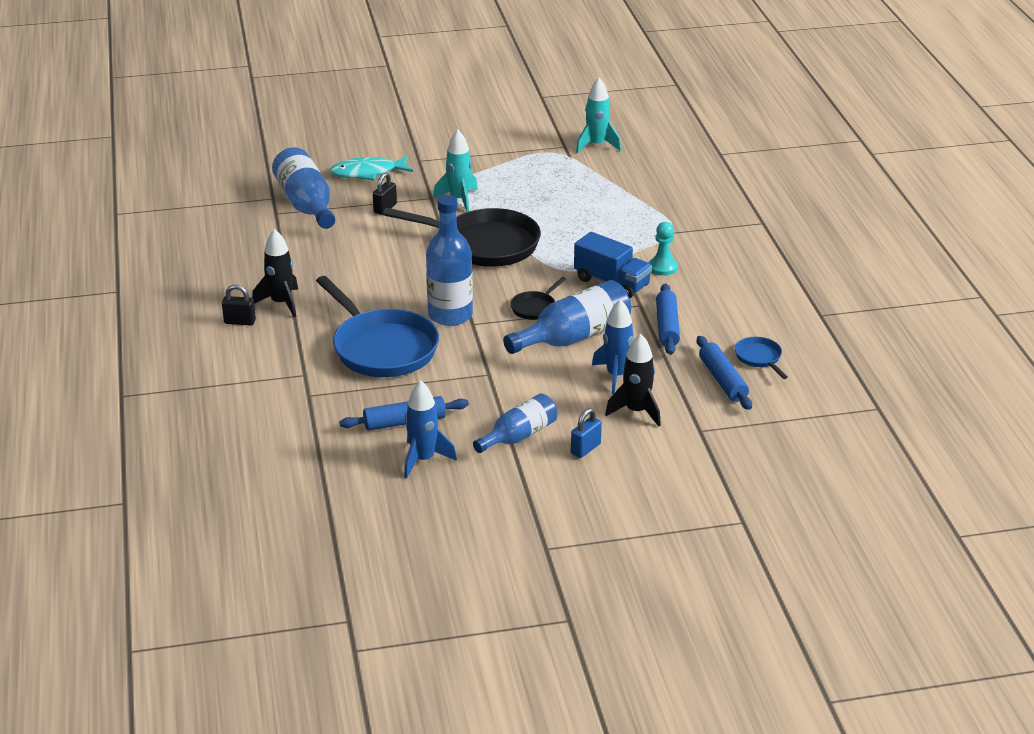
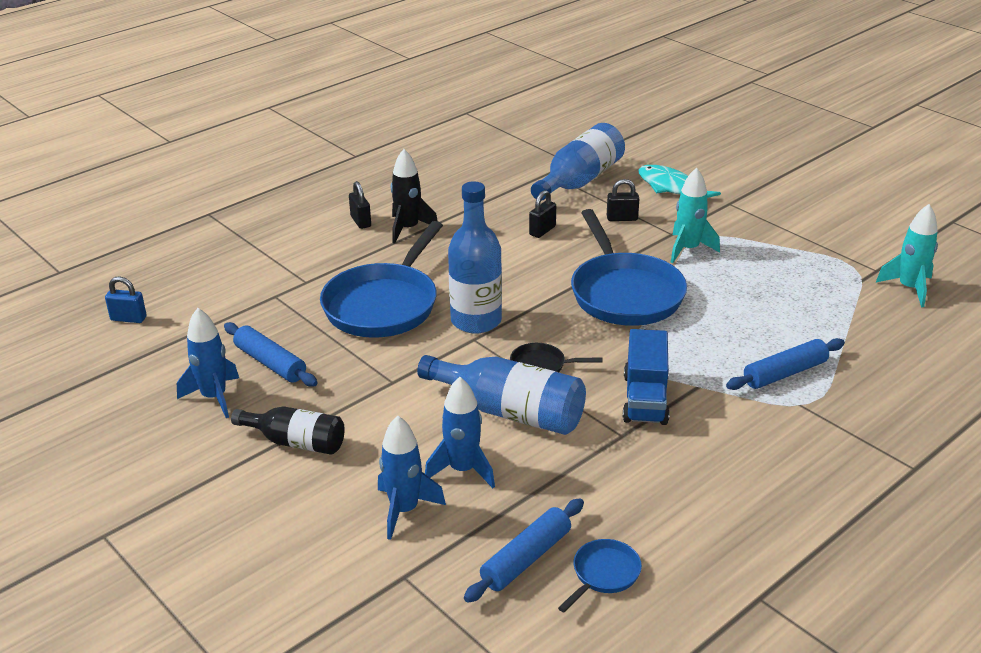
camera: 60 degrees right, 0 degrees up
(360, 246) = (542, 231): none -> black padlock
(484, 245) = (624, 293): black pan -> blue pan
(518, 436) = (296, 442): blue bottle -> black bottle
(585, 449) = (304, 498): blue padlock -> blue padlock (128, 318)
(636, 411) = (404, 510): black rocket -> blue rocket
(662, 267) = (717, 424): turquoise pawn -> none
(667, 326) = (598, 472): blue rolling pin -> blue rolling pin (785, 373)

